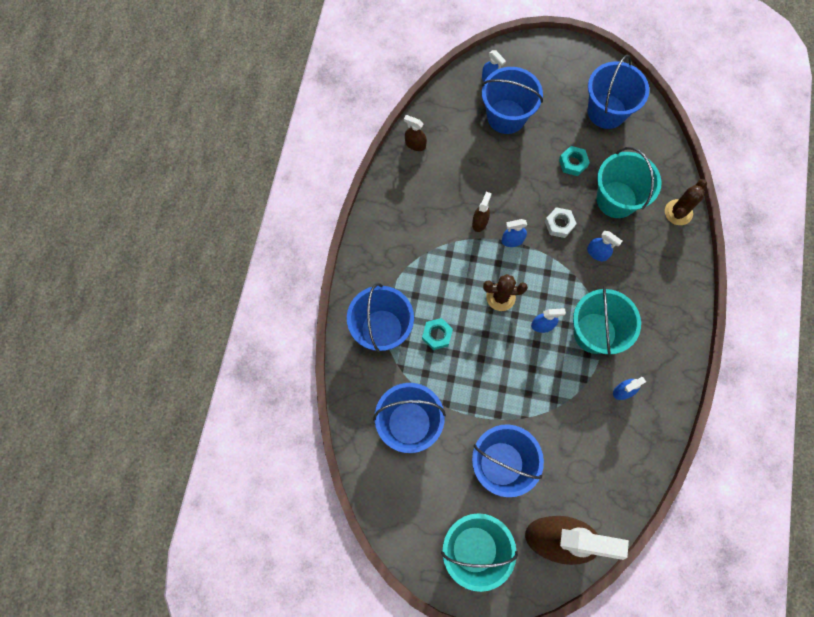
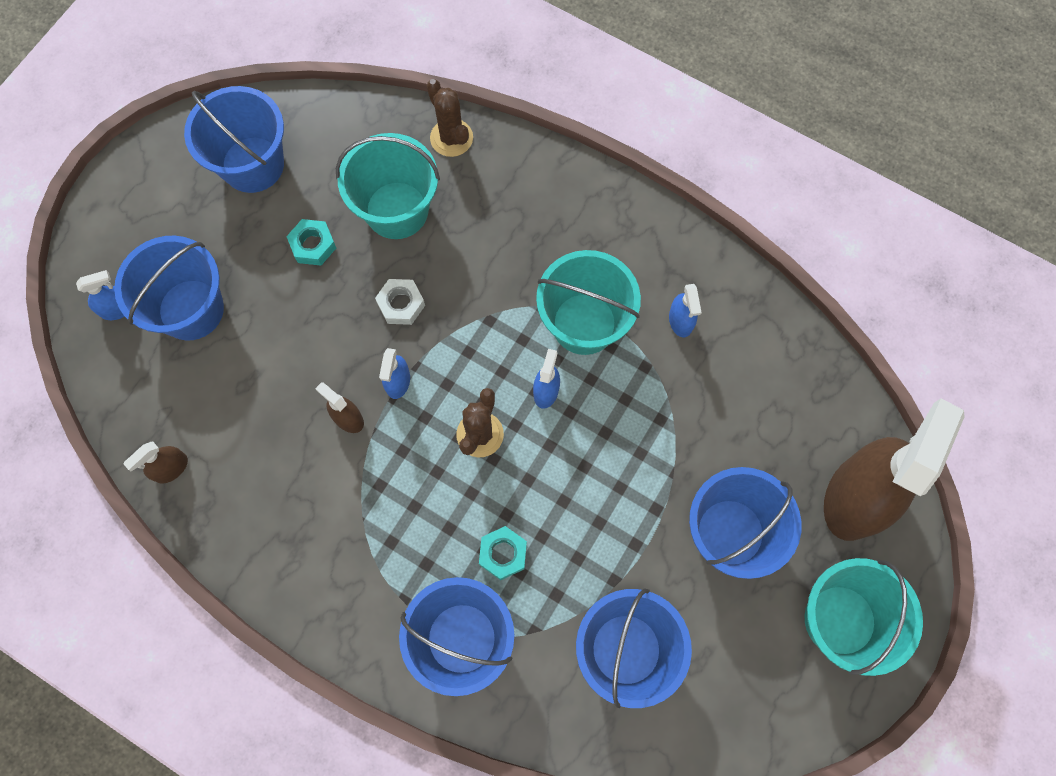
camera: 70 degrees left, 0 degrees up
(597, 253) = (467, 270): blue spray bottle -> none

